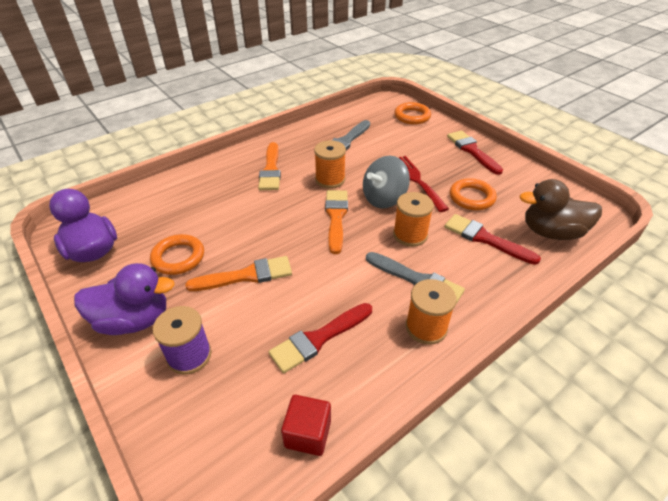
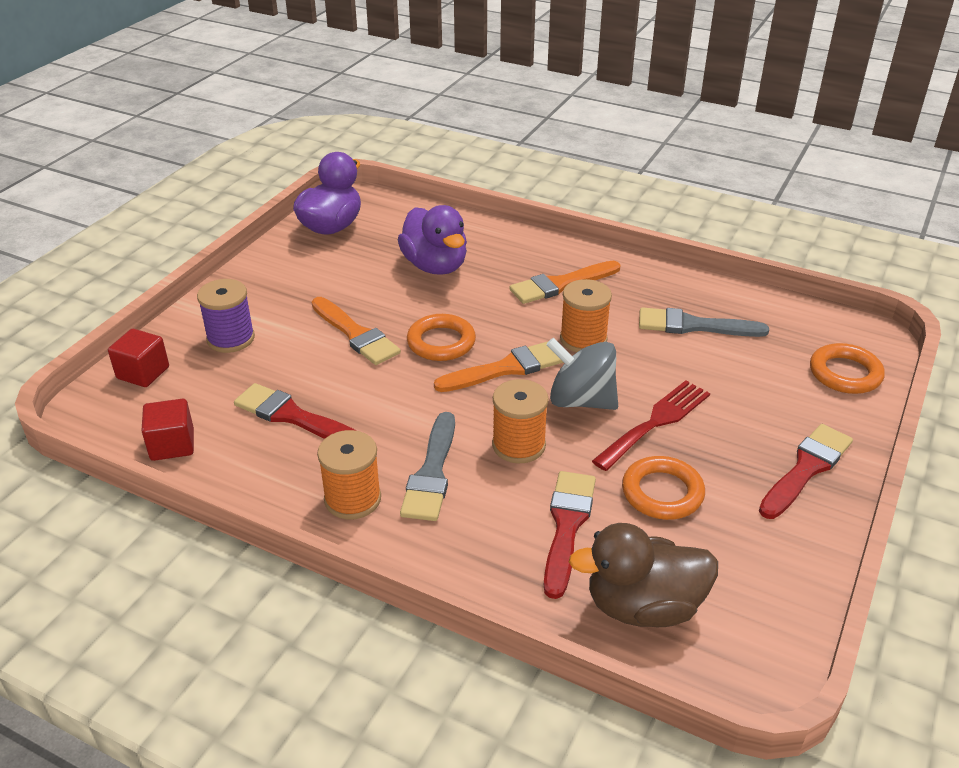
camera: 65 degrees right, 5 degrees down
(134, 320) = (257, 289): purple duck -> purple duck (435, 266)
(178, 257) = (355, 280): orange ring -> orange ring (441, 342)
(187, 438) = (143, 373): none -> red cube
(551, 232) = (643, 606): brown duck -> brown duck turned 75 degrees counterclockwise

